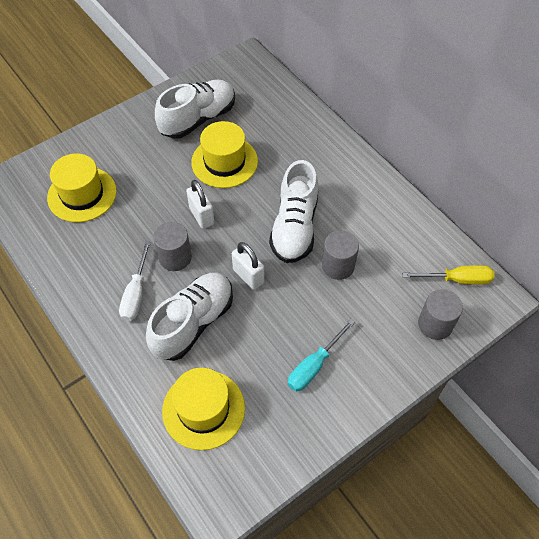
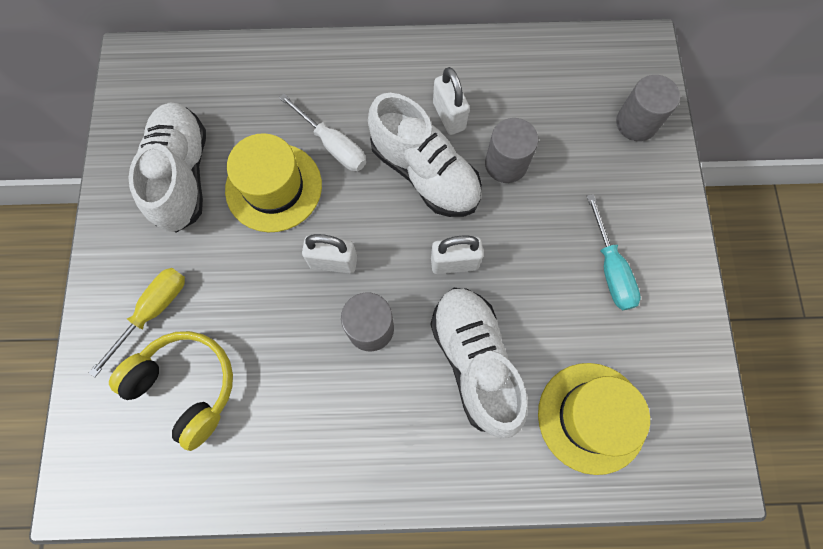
camera: 55 degrees left, 15 degrees up
(82, 194) = (187, 386): yellow hat -> yellow headphones
(136, 293) = (389, 404): white screwdriver -> white screwdriver (333, 145)
(344, 217) = (449, 116): none -> white padlock
(457, 279) = (599, 67): yellow screwdriver -> yellow screwdriver (153, 311)

